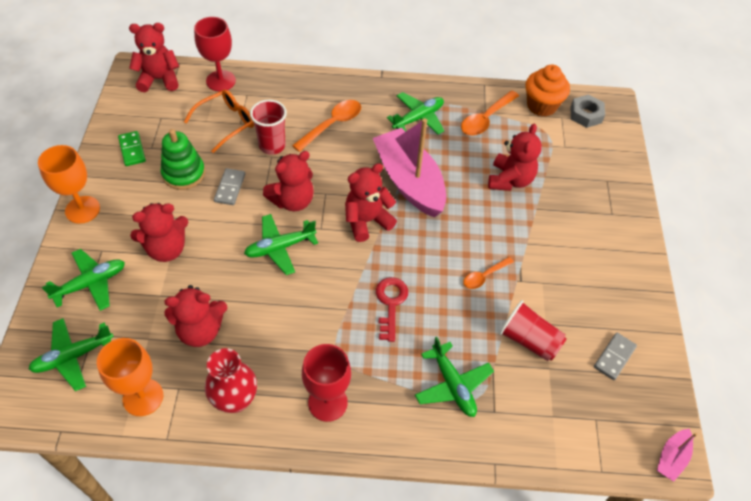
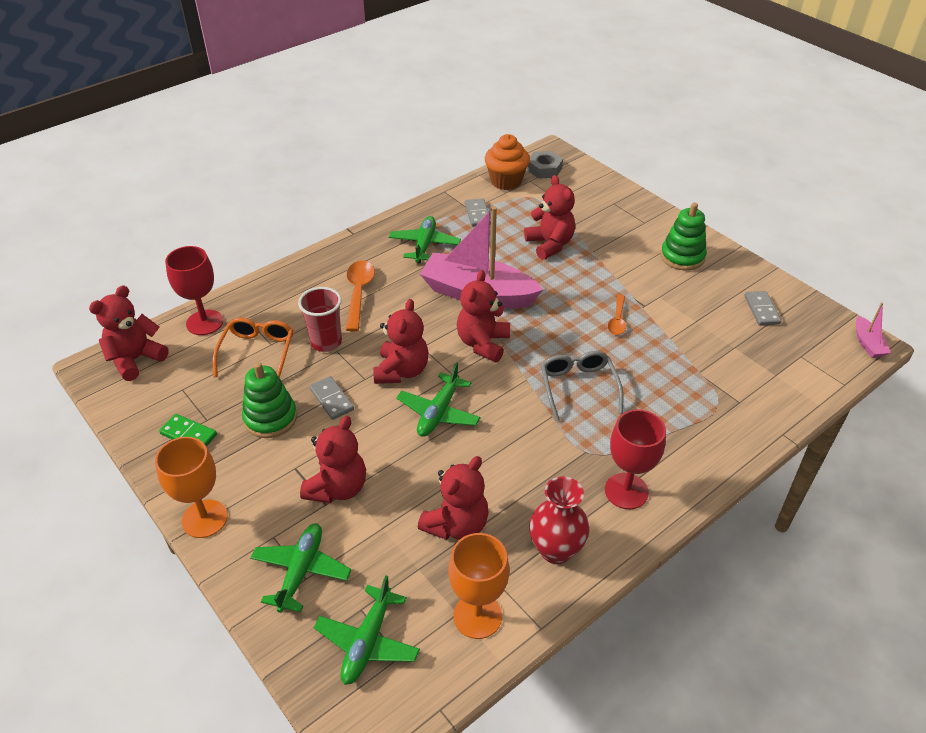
camera: 40 degrees left, 10 degrees down
(390, 303) = (578, 387): red key -> grey glasses
(452, 385) = (692, 407): green plane -> none
(486, 119) = (477, 214): orange spoon -> grey domino
(529, 340) = (700, 339): red cup -> none
(605, 264) = (682, 257): none -> green stacking toy

